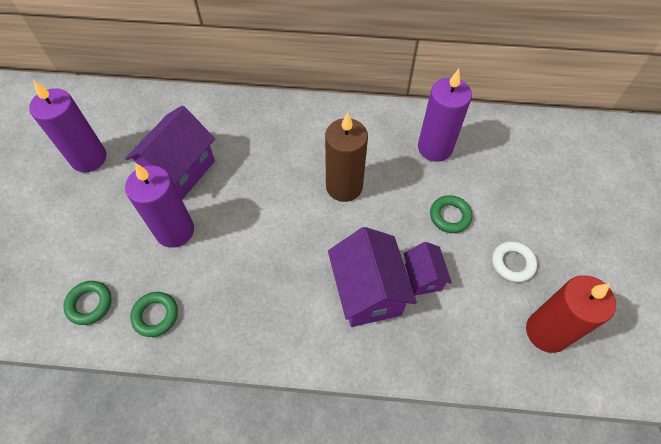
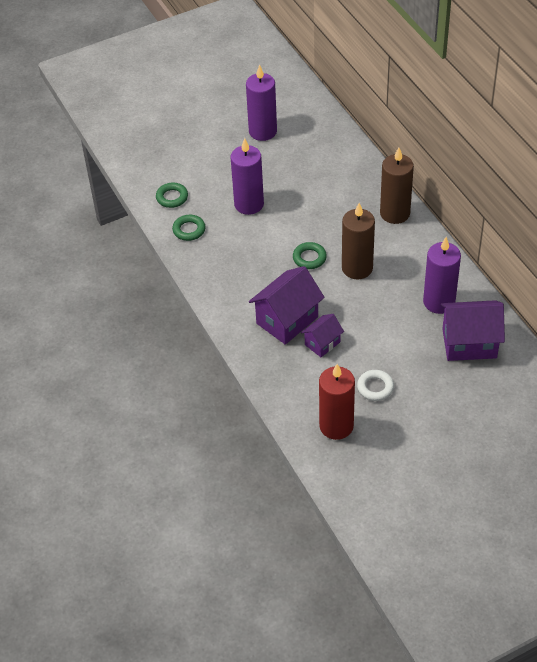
camera: 60 degrees right, 10 degrees down
(180, 170) = (294, 179): purple house -> purple house (469, 343)
(299, 117) = (395, 213): none -> brown candle
(450, 216) = (384, 337): green ring -> green ring (309, 258)

